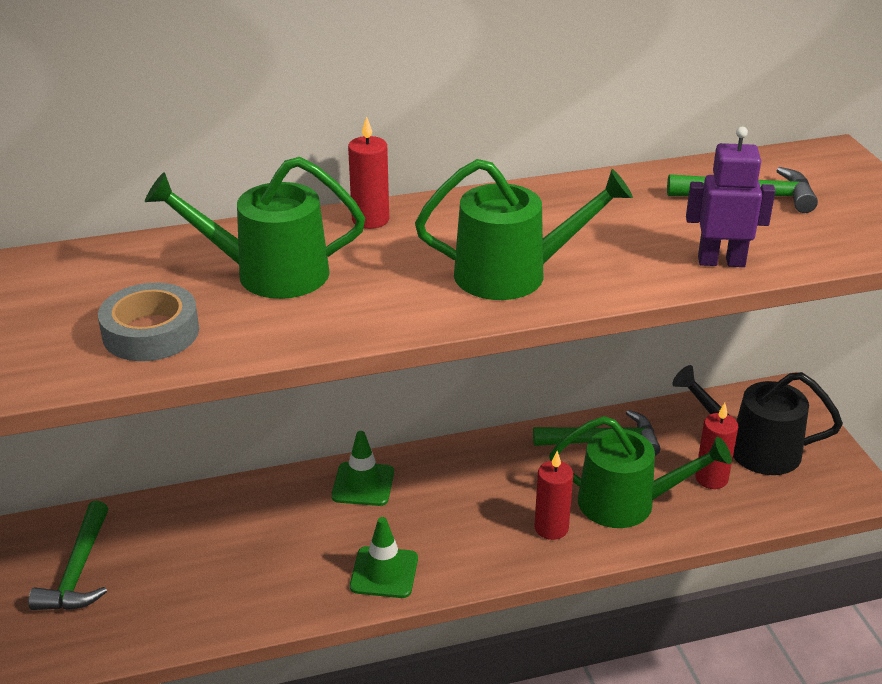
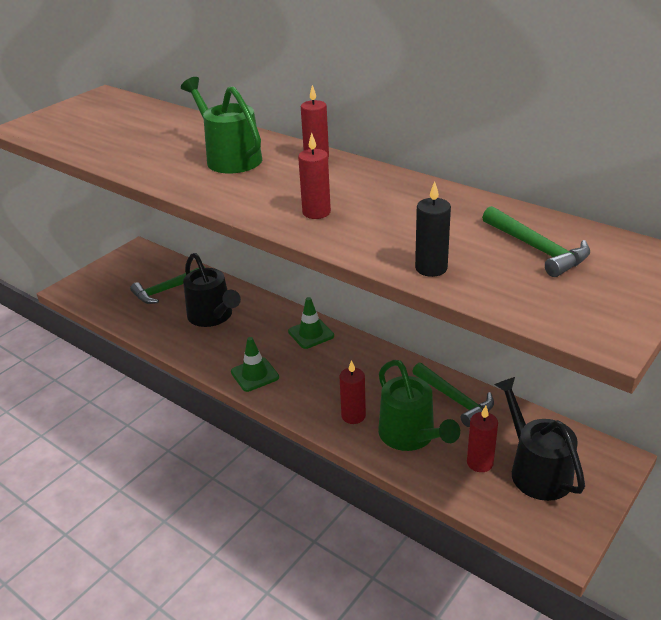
camera: 55 degrees right, 0 degrees up
(151, 332) = (146, 157): grey tape -> none
(209, 553) = (213, 316): none -> black watering can
(512, 274) = (316, 212): green watering can -> red candle
(721, 261) = (431, 268): purple robot -> black candle

